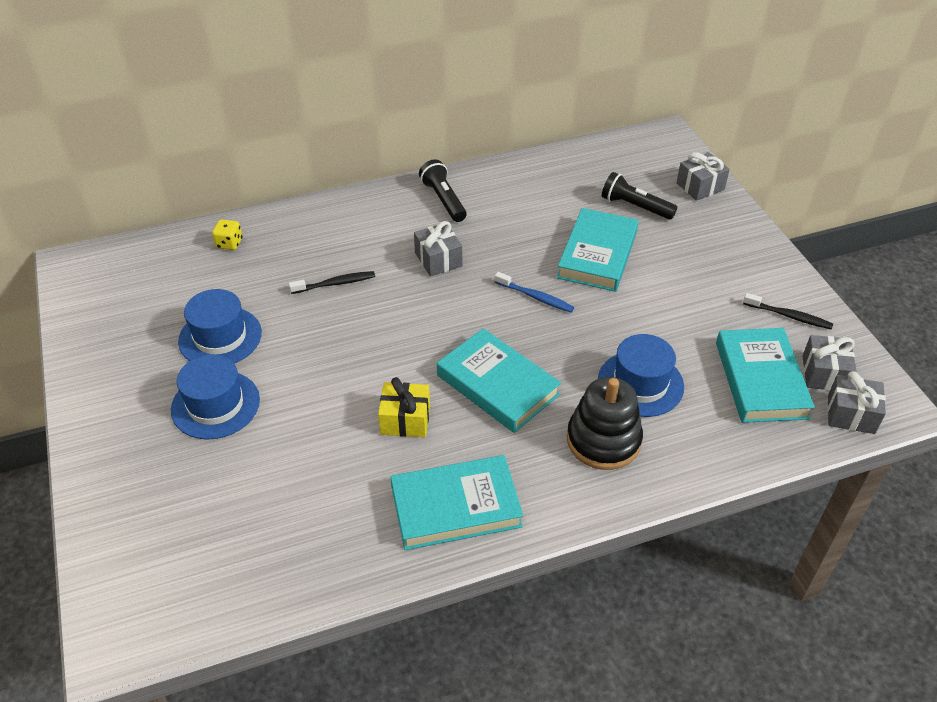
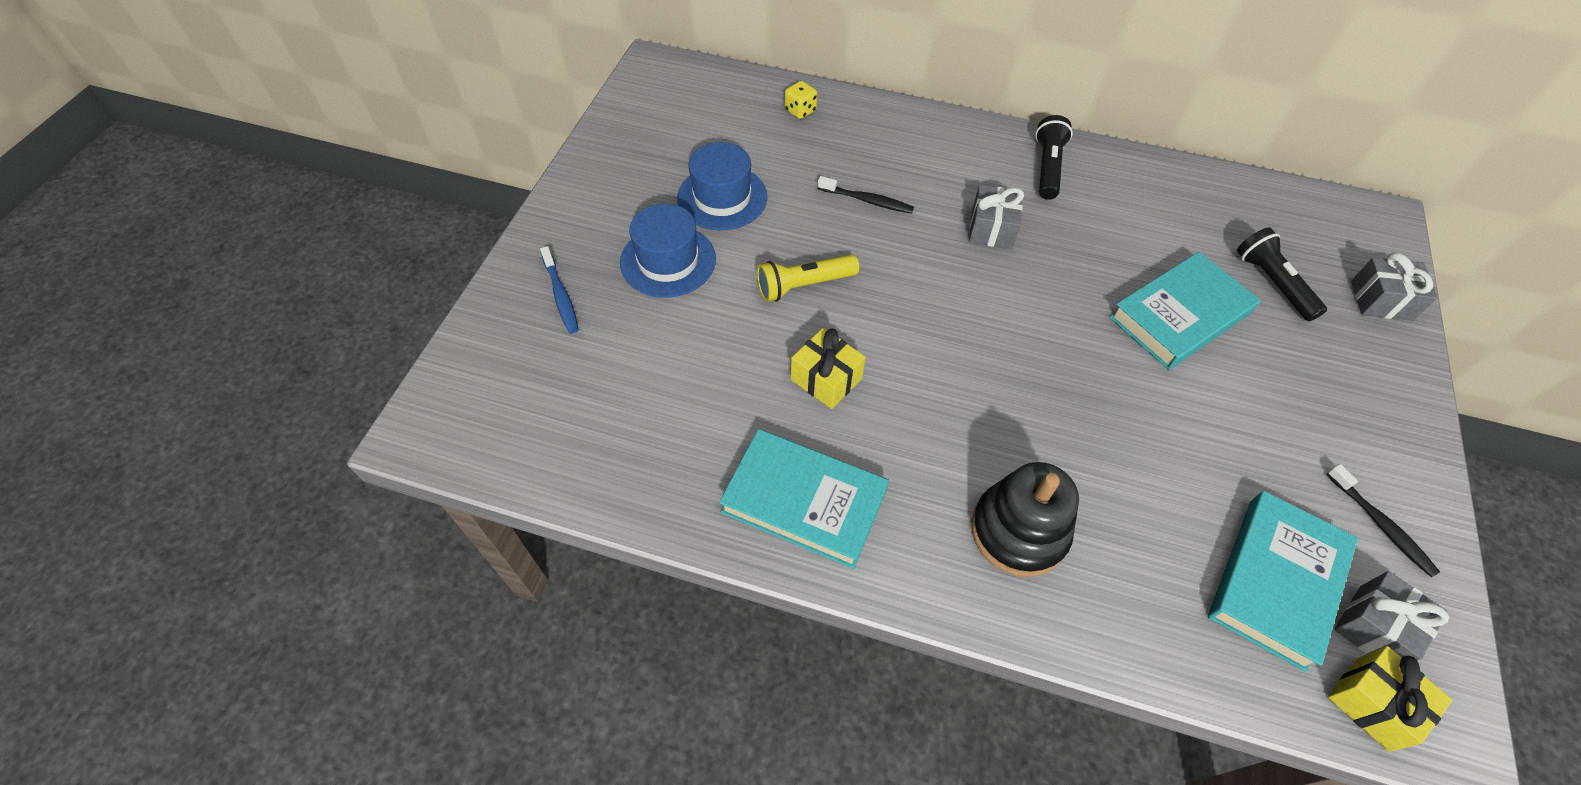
camera: 35 degrees right, 10 degrees up
(337, 366) = (804, 285): none -> yellow flashlight
(497, 385) = (949, 398): turquoise book -> none
(535, 297) = (1067, 325): blue toothbrush -> blue toothbrush (561, 295)
(640, 383) = (1114, 493): blue hat -> none
(851, 414) = (1372, 703): grey gift -> yellow gift

